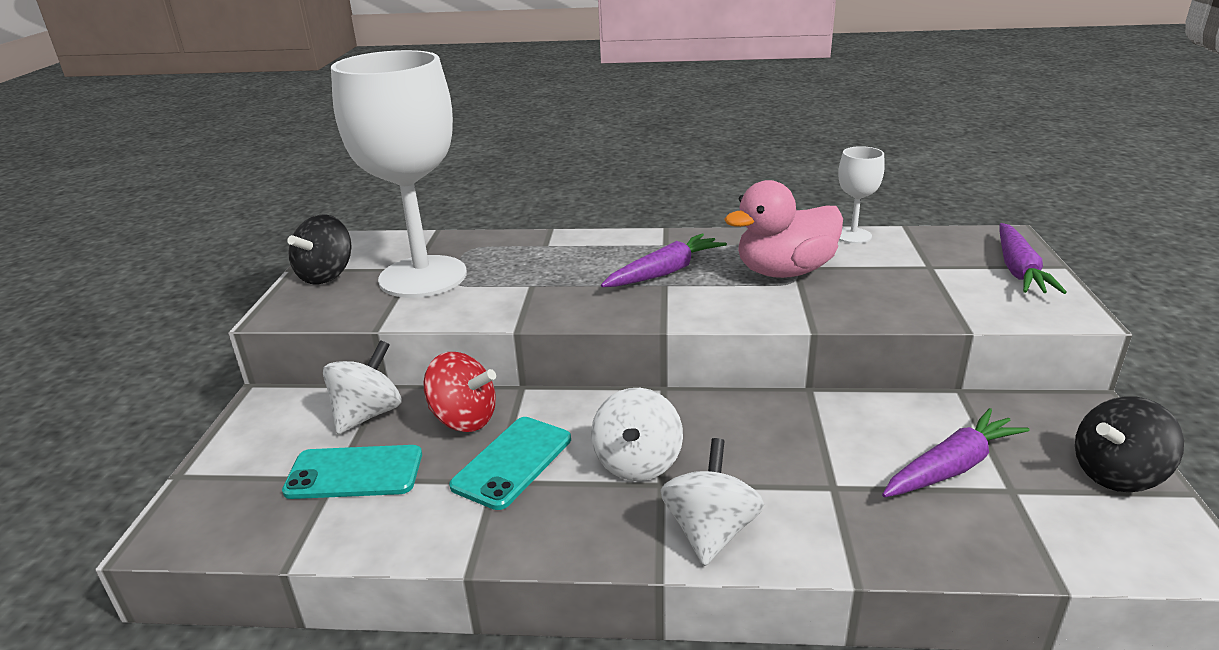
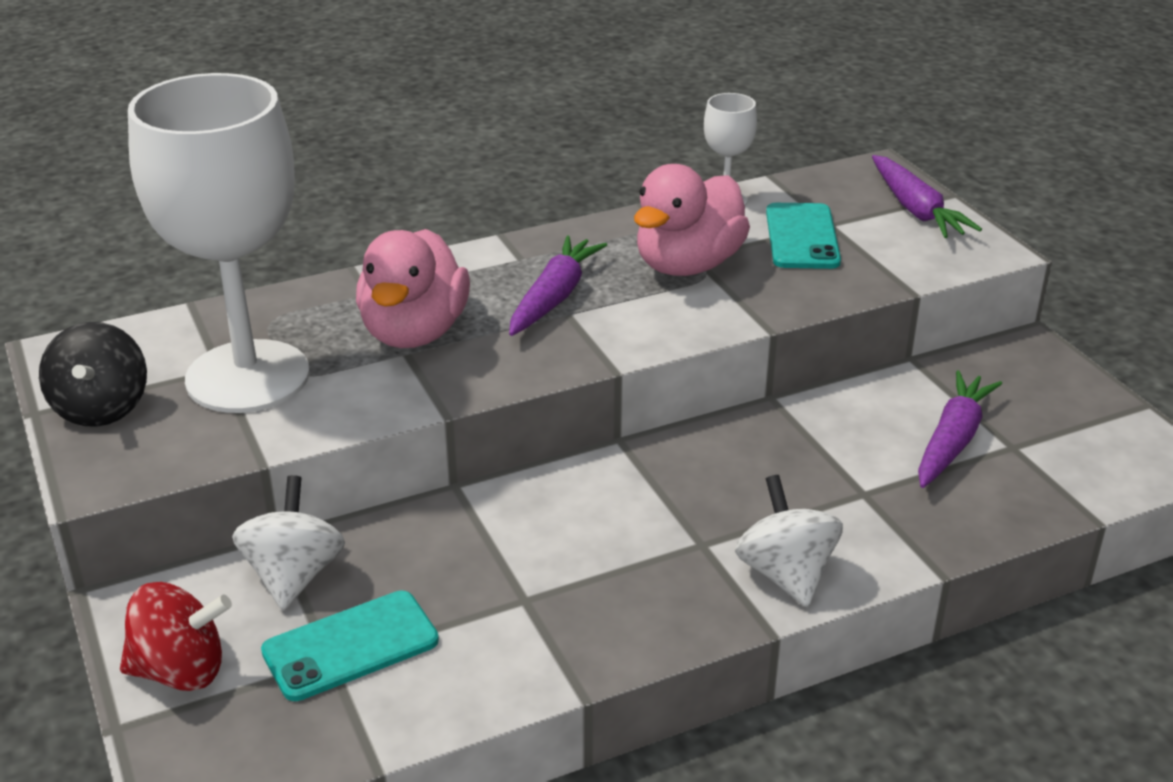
camera: 30 degrees left, 5 degrees up
(464, 419) = (422, 544): red spinning top -> red spinning top (181, 671)
(512, 462) = (526, 573): turquoise phone -> turquoise phone (802, 237)
(549, 274) = (414, 332): none -> pink duck
(637, 463) = (661, 530): white spinning top -> none
(1116, 474) = (1085, 405): black spinning top -> none

